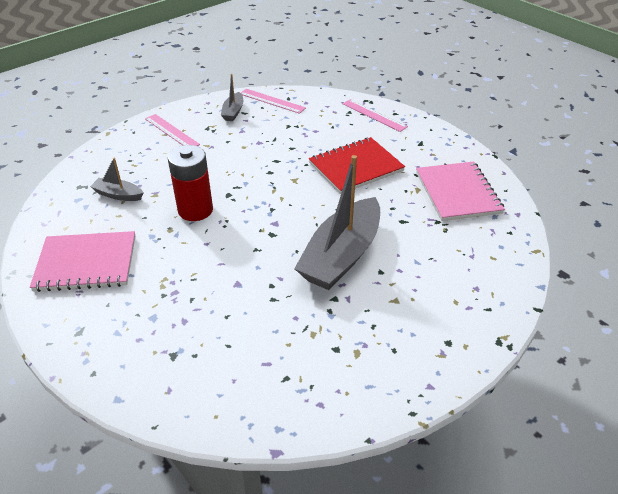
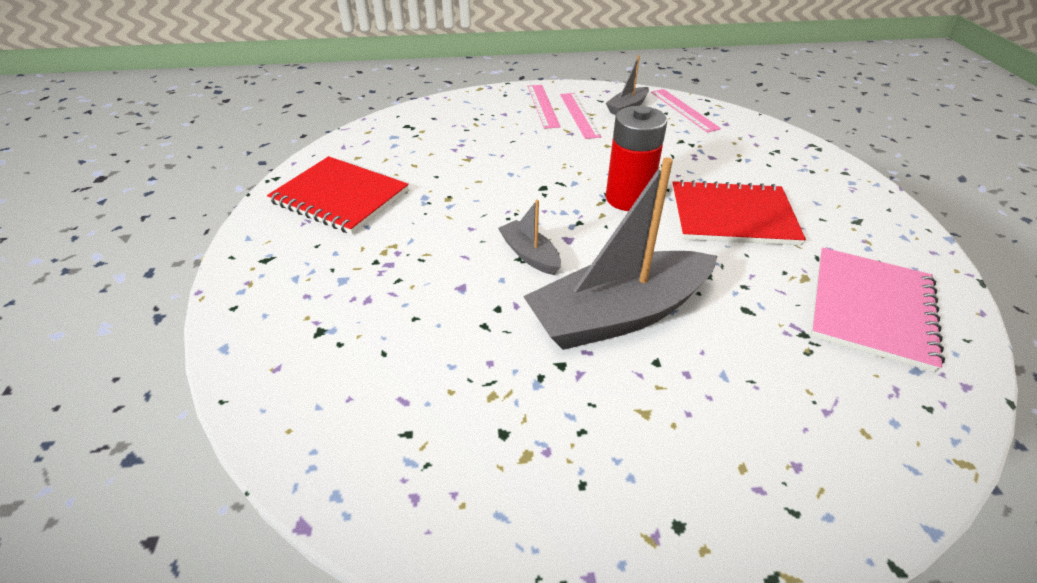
camera: 35 degrees right, 0 degrees up
(86, 263) = (340, 197): pink notebook -> red notebook
(118, 195) = (433, 146): grey boat -> grey boat (530, 255)
(195, 210) = (493, 189): red battery -> red battery (628, 198)
(374, 115) = (811, 165): pink ruler -> pink ruler (579, 115)

